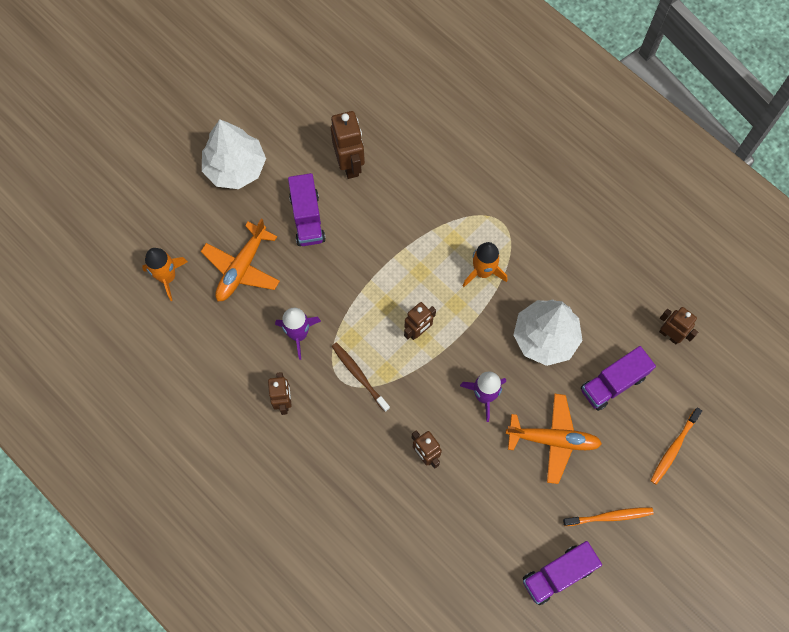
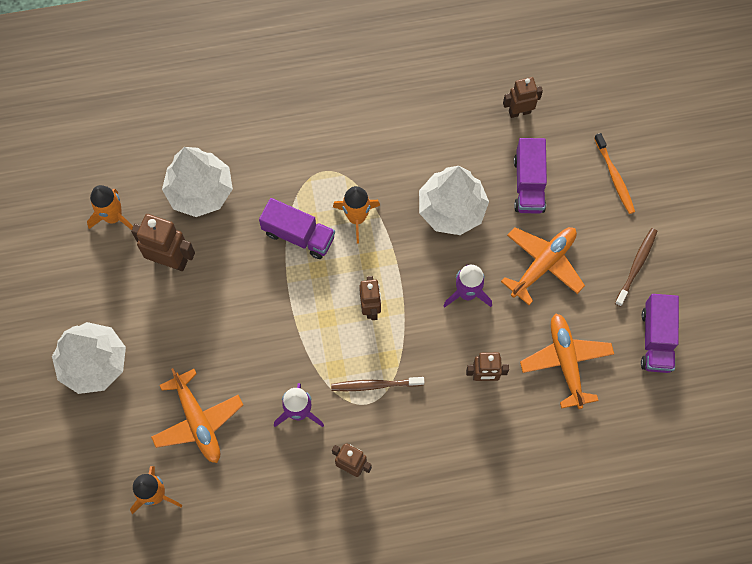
camera: 55 degrees left, 0 degrees up
(307, 218) = (193, 331): purple truck -> purple truck (298, 235)
(354, 104) = (113, 217): none -> orange rocket
(418, 147) = (200, 191): none -> white tree
(484, 511) = (565, 361): none -> orange plane
(610, 516) = (636, 265): orange toothbrush -> brown toothbrush

